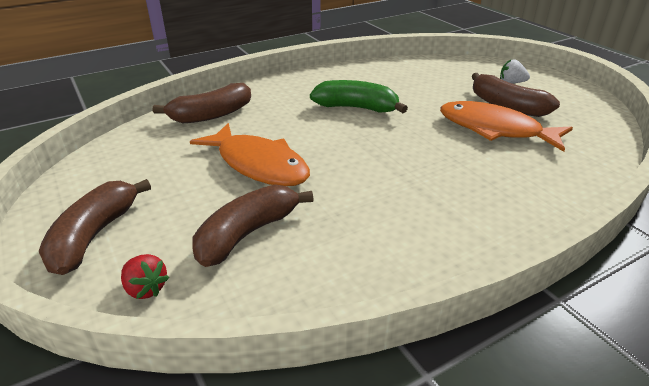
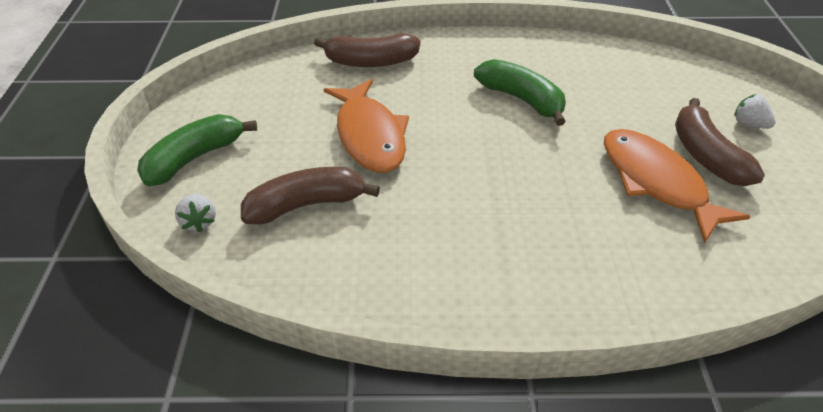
camera: 30 degrees right, 10 degrees up
(94, 236) = (195, 158): brown banana -> green banana
(146, 288) = (199, 222): red strawberry -> white strawberry

